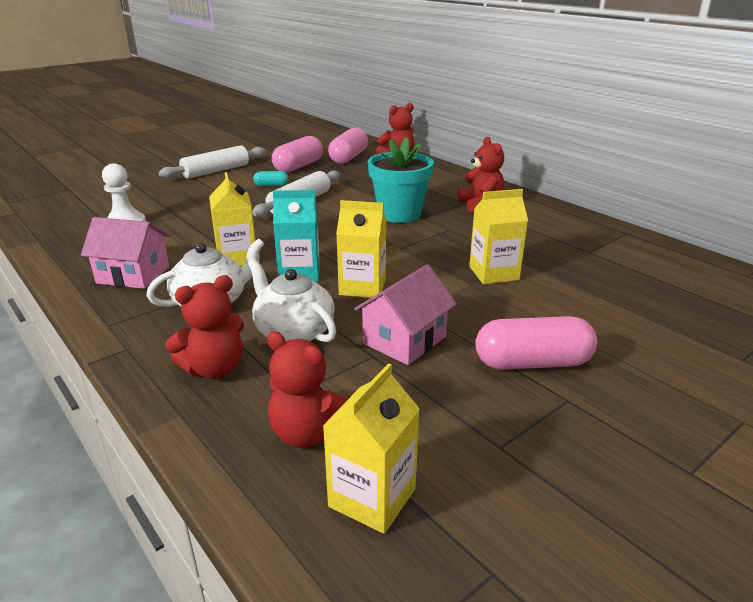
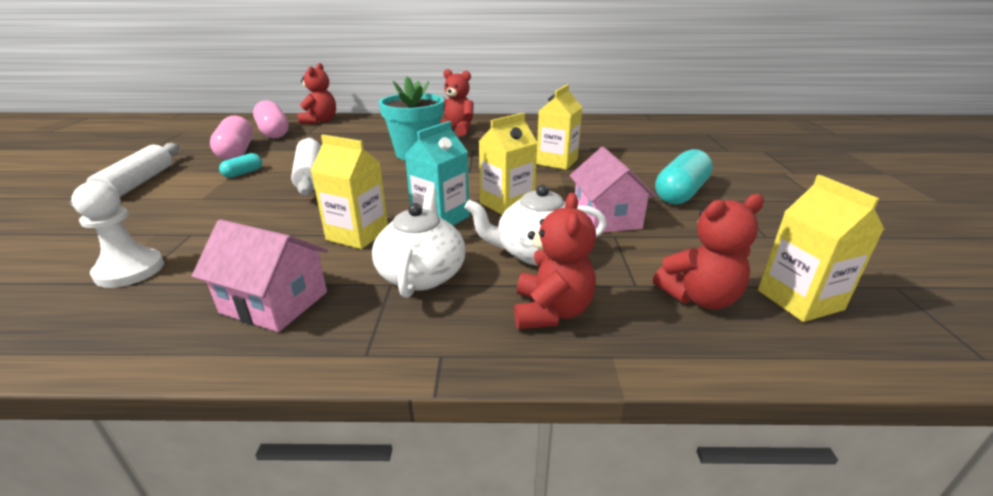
camera: 50 degrees left, 0 degrees up
(133, 275) = (274, 302): pink house -> pink house turned 60 degrees clockwise
(532, 363) = (680, 193): pink capsule -> turquoise capsule

